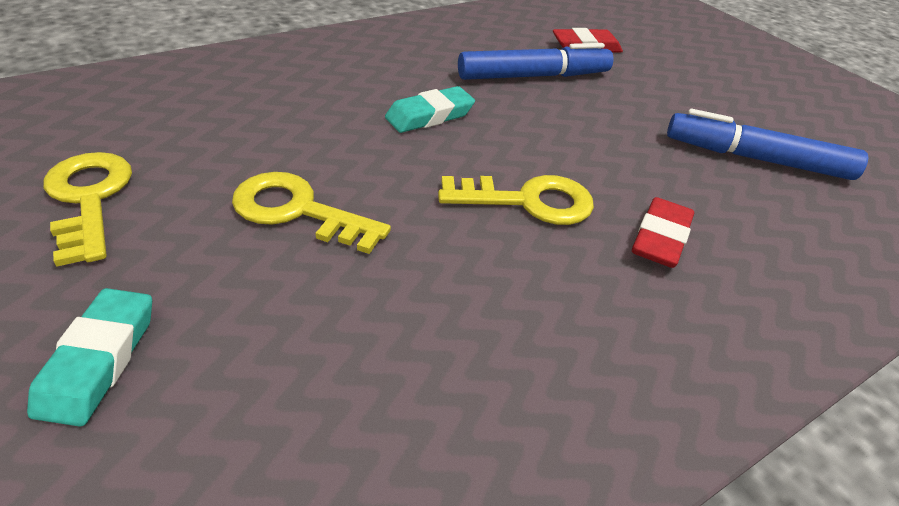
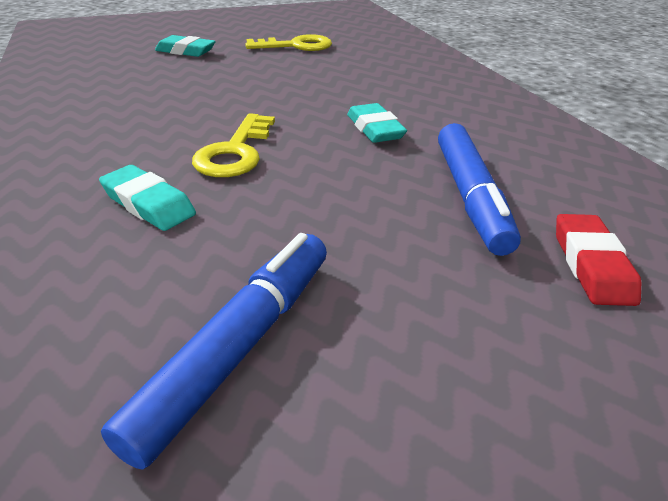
camera: 105 degrees right, 5 degrees down
(297, 211) = (264, 82): yellow key -> none
(660, 238) = (148, 204): red eraser -> turquoise eraser

